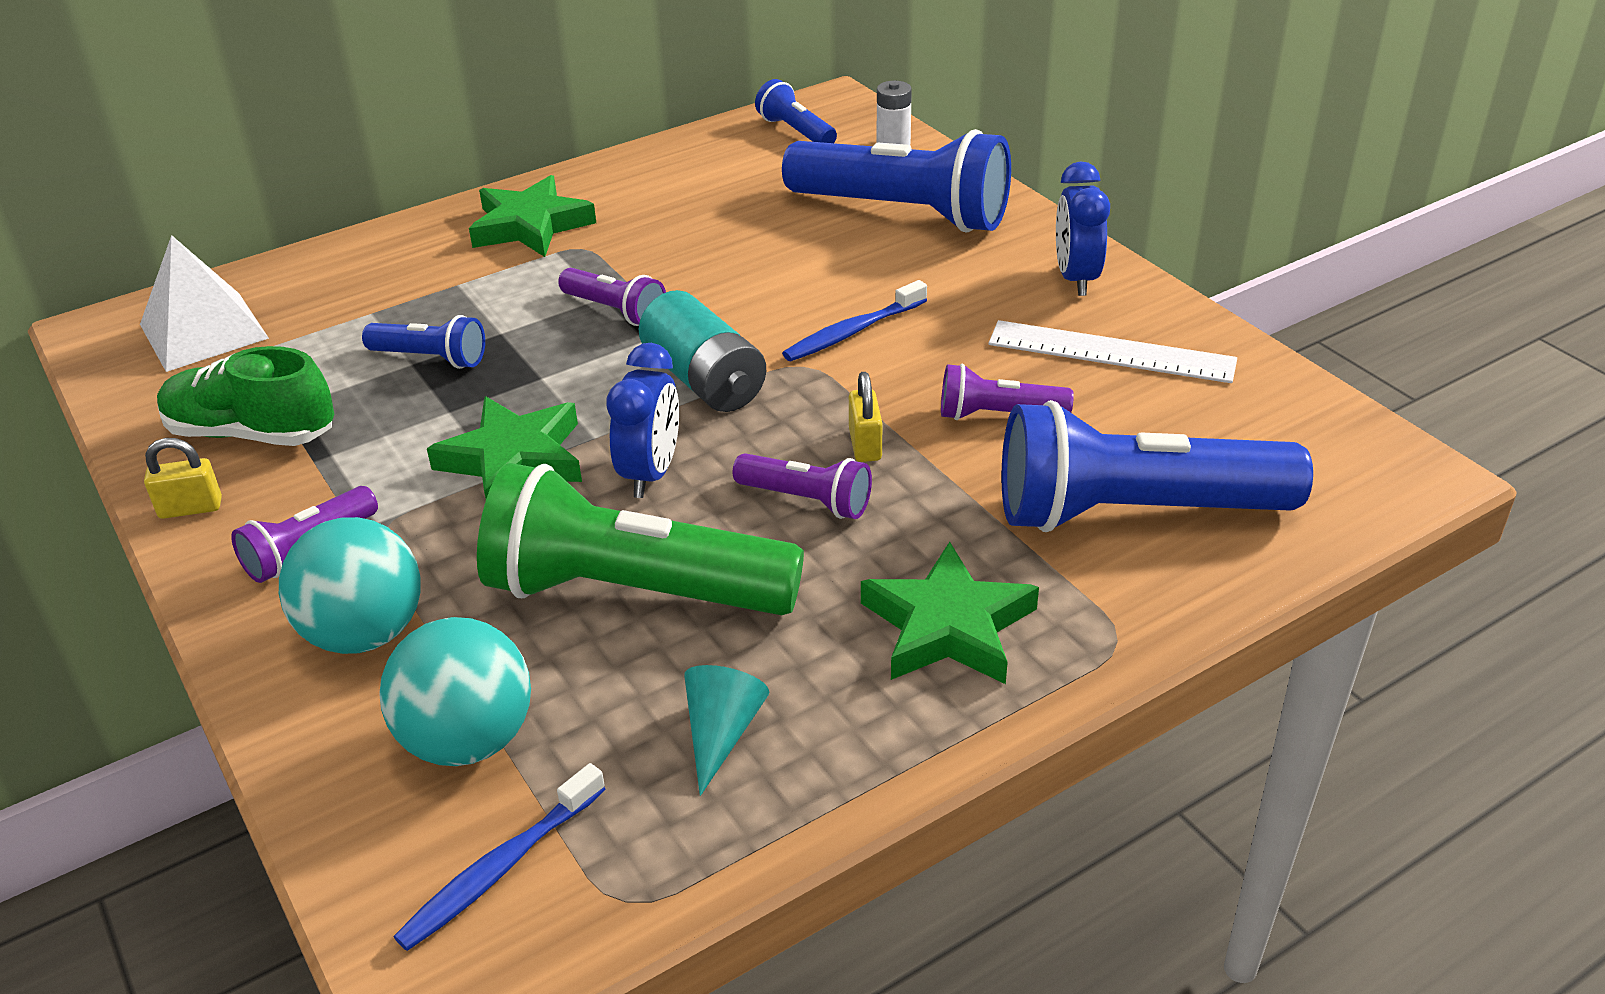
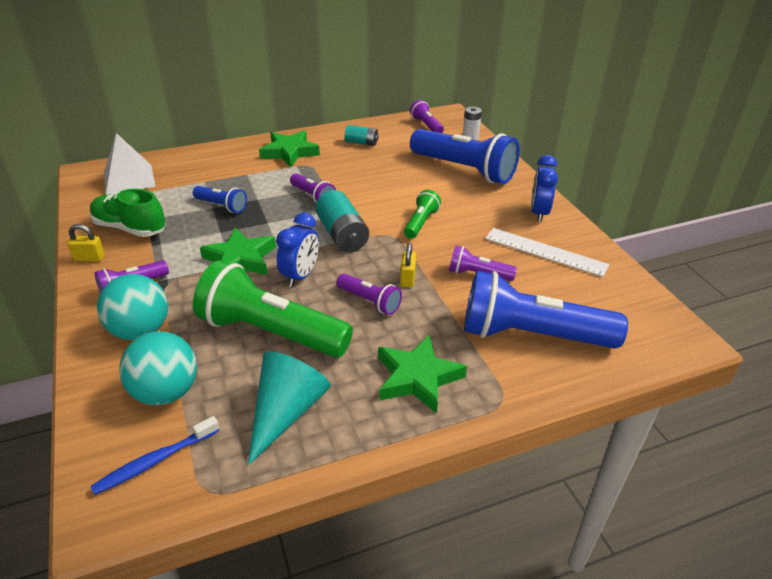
camera: 10 degrees right, 0 degrees up
(675, 185) = (361, 143): none -> turquoise battery
(721, 733) = (286, 412): turquoise cone -> turquoise cone, size x1.68
(796, 132) = (426, 126): blue flashlight -> purple flashlight
(852, 332) = (420, 223): blue toothbrush -> green flashlight

